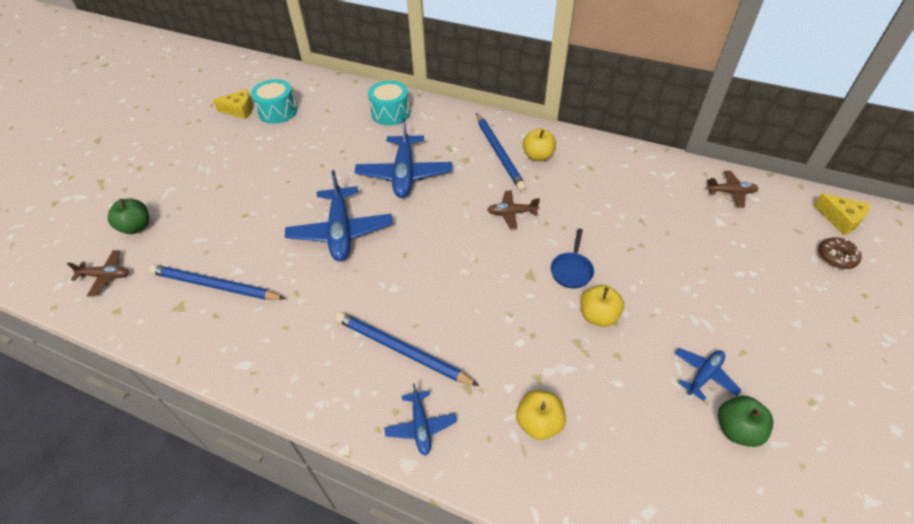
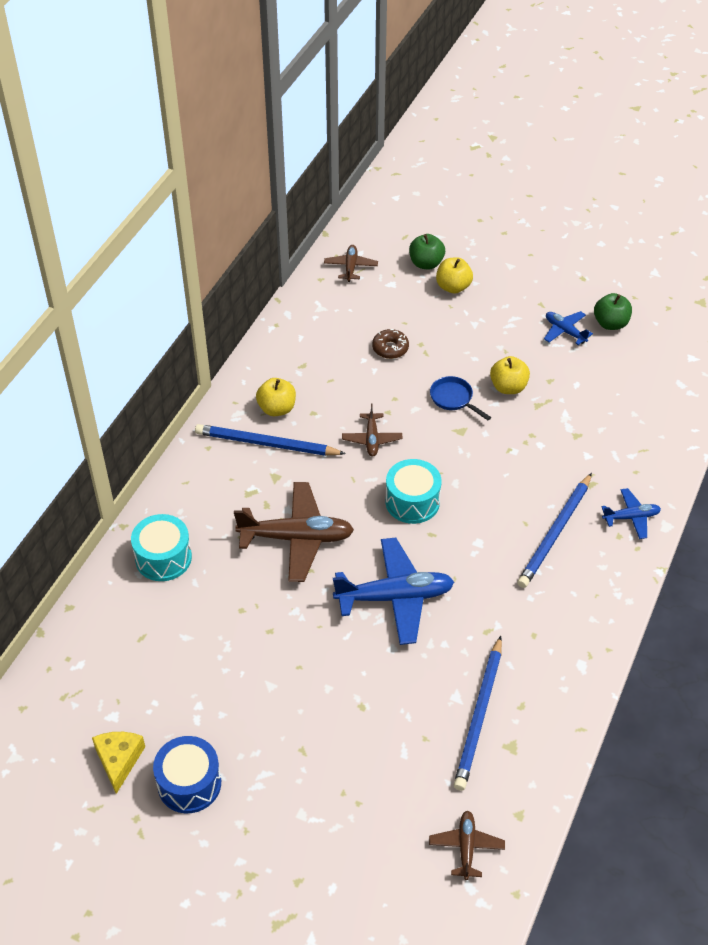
camera: 90 degrees left, 0 degrees up
(136, 227) = (379, 837): green apple -> green apple (426, 263)
(213, 138) = (189, 783): none -> blue drum
(277, 111) = (133, 704): turquoise drum -> turquoise drum (412, 502)
(404, 174) = (296, 538): blue plane -> brown plane
(499, 153) = (266, 444): blue pencil -> blue pencil turned 150 degrees counterclockwise
(539, 423) = (618, 438): yellow apple -> yellow apple (453, 287)
(571, 270) = (453, 399): blue pan -> blue pan turned 150 degrees counterclockwise
(836, 257) = (437, 223): brown donut -> brown donut (390, 348)
(840, 219) = (391, 207): yellow cheese -> none

